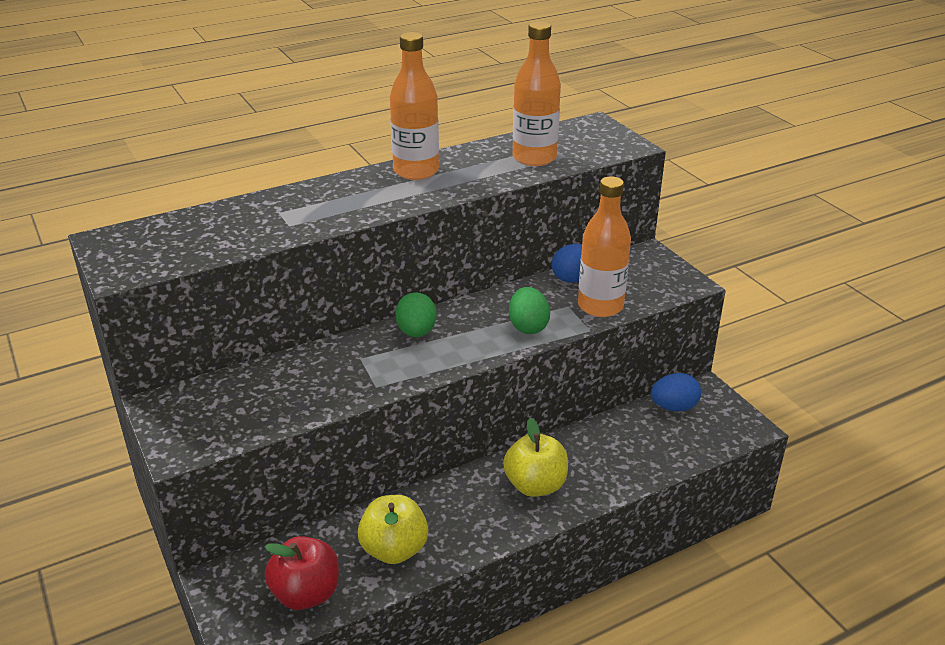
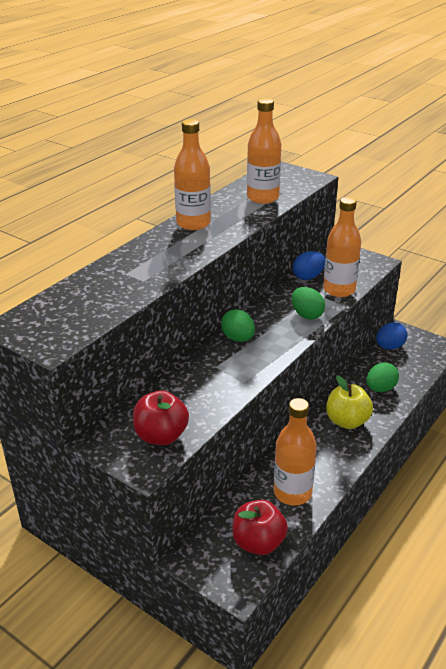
camera: 25 degrees left, 0 degrees up
(227, 419) = (161, 436): none -> red apple
(394, 549) = (292, 493): yellow apple -> orange bottle
(615, 458) = (380, 389): none -> green egg

